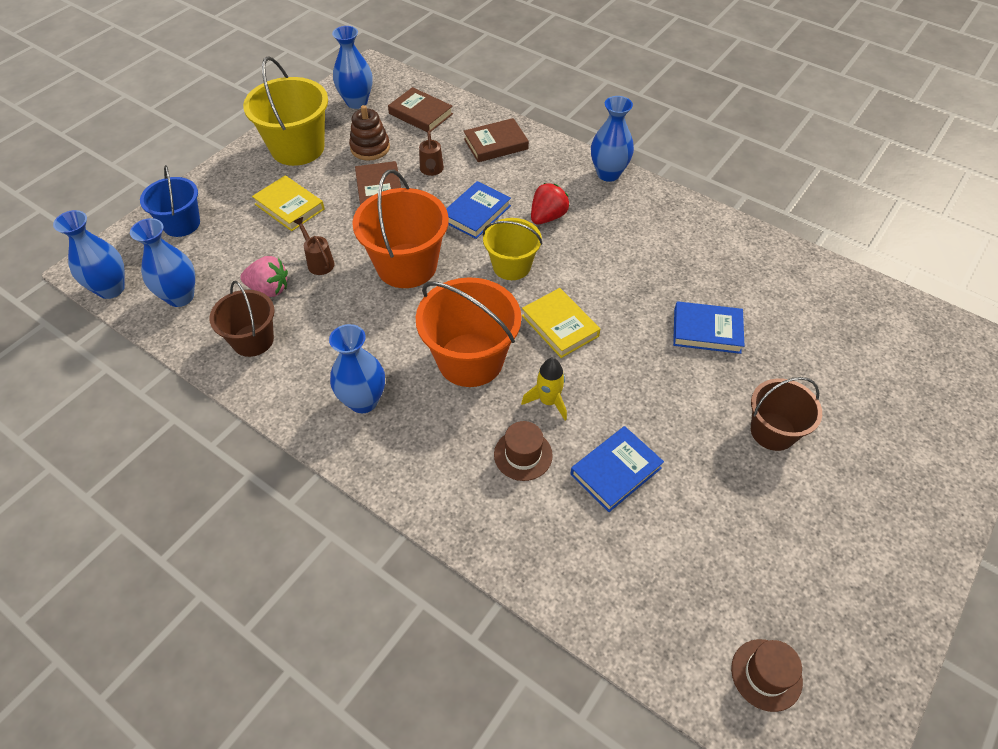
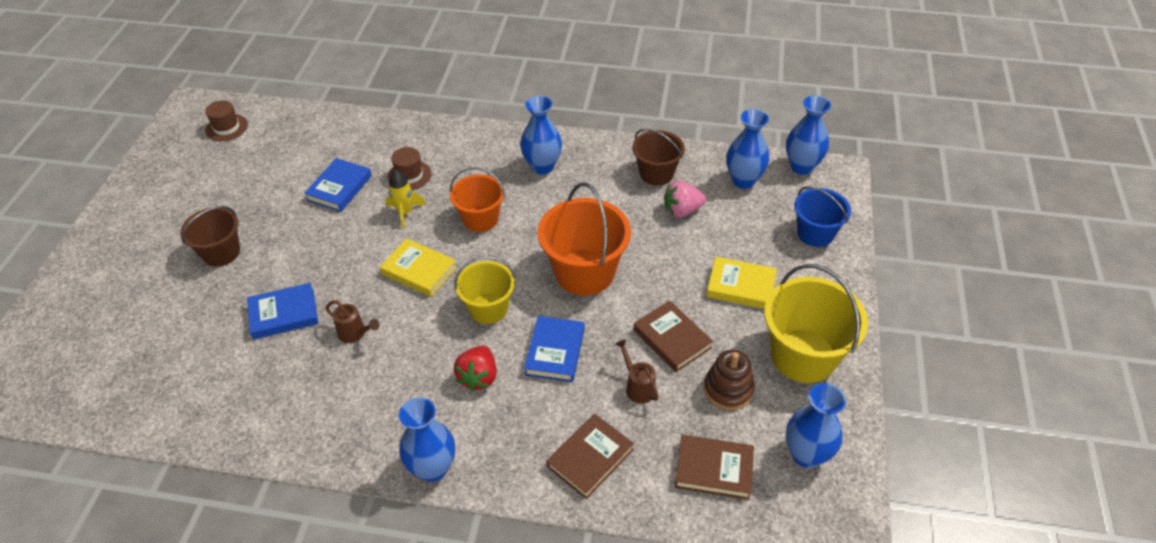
camera: 155 degrees right, 5 degrees down
(319, 262) = (663, 246): brown watering can -> brown watering can (355, 333)
(470, 360) = (480, 219): orange bucket -> orange bucket, size x0.63

